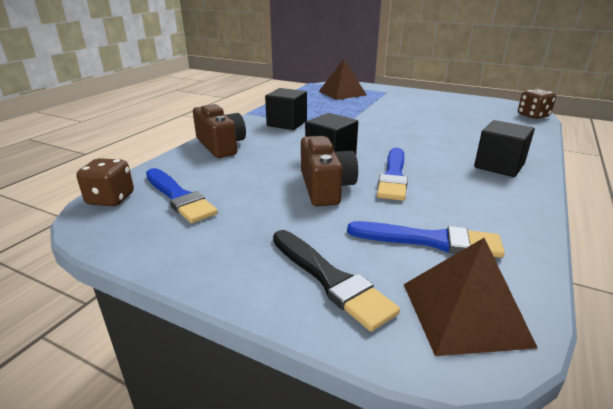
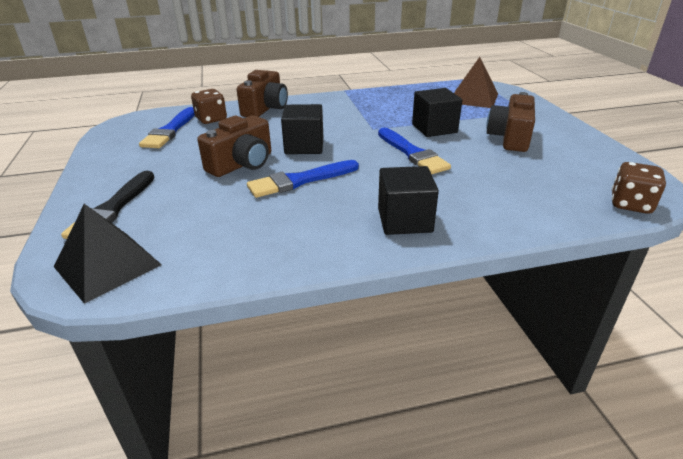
camera: 50 degrees right, 5 degrees up
(111, 199) = (148, 117): brown dice -> brown dice (211, 119)
(287, 123) = (347, 109): black cube -> black cube (434, 128)
(417, 106) = (510, 138): none -> brown camera
(430, 241) = (199, 227): blue brush -> blue brush (412, 153)
(464, 313) = (107, 265): brown pyramid -> black pyramid

